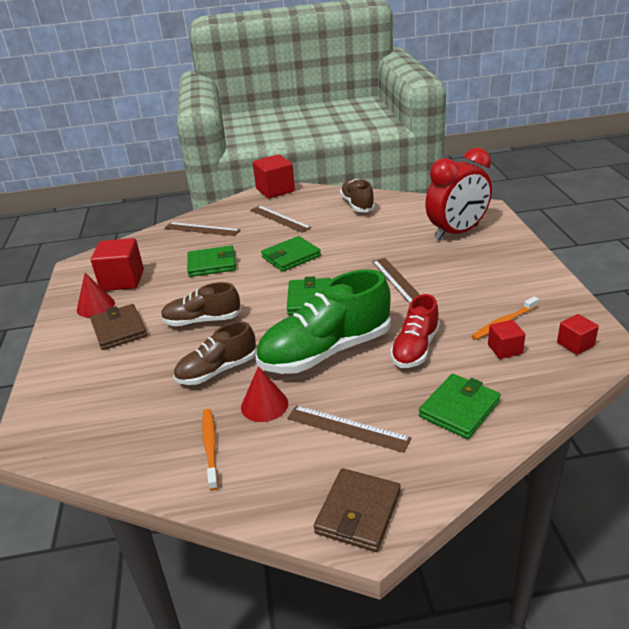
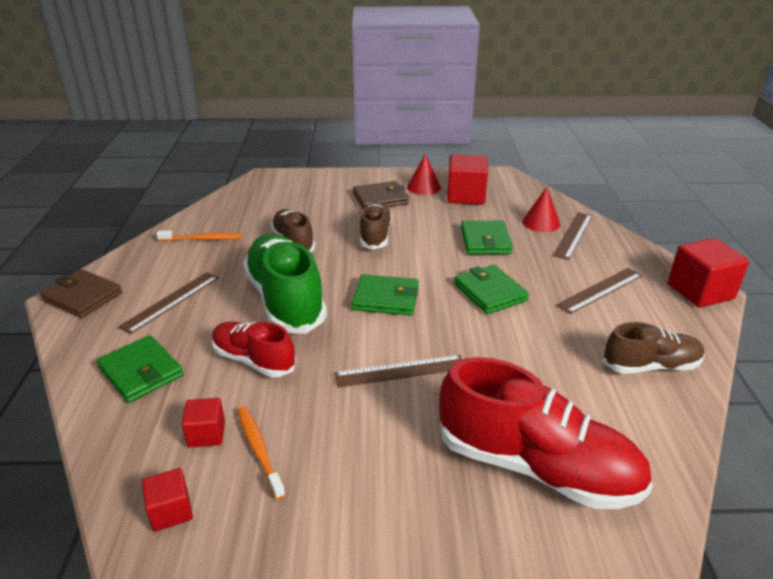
camera: 95 degrees right, 0 degrees up
(264, 405) = (232, 263): red cone -> red cone (541, 223)
(456, 232) = (536, 467): red clock -> red shoe

